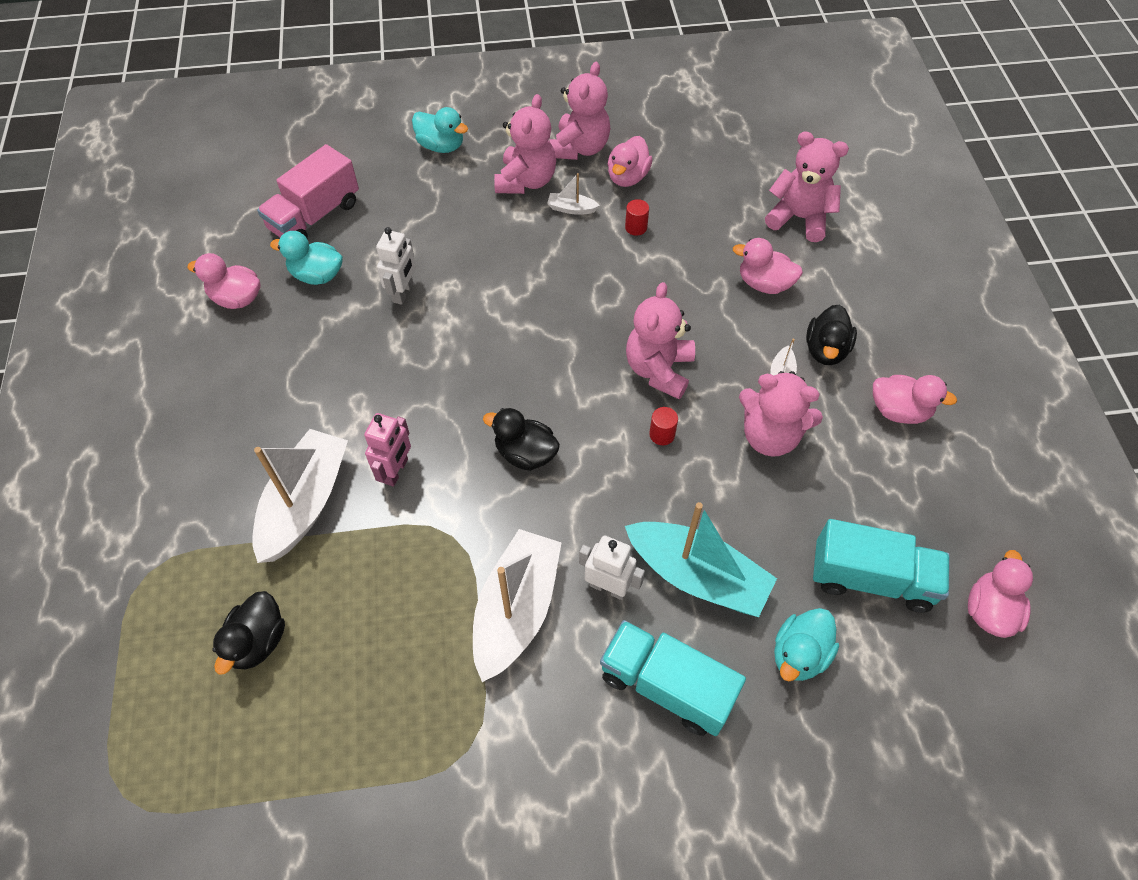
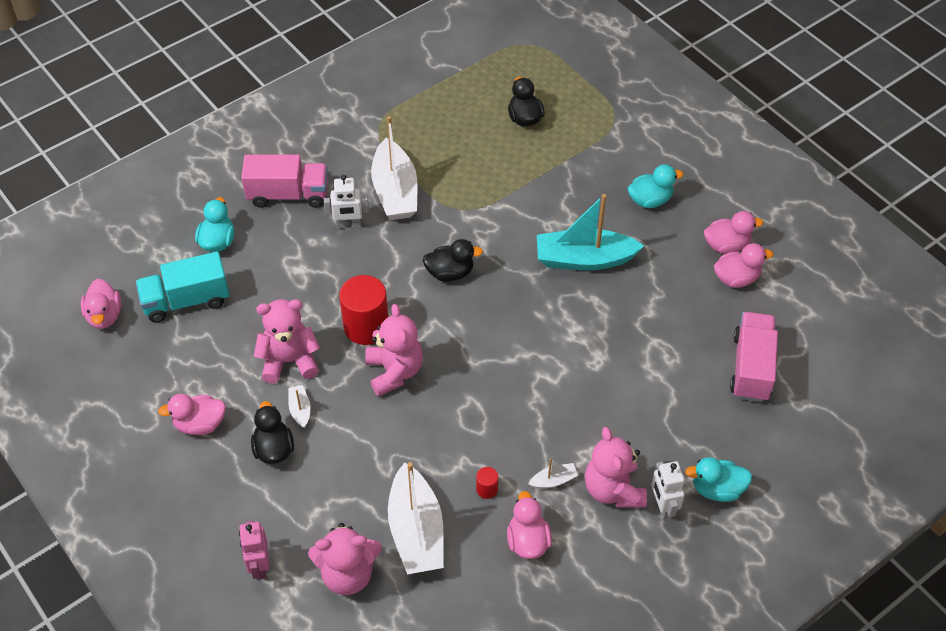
camera: 150 degrees right, 5 degrees down
(305, 503) = (562, 186): white boat -> white boat (416, 531)
(317, 275) = (699, 322): turquoise duck -> turquoise duck (650, 200)
(396, 471) = (524, 226): pink robot -> pink robot (259, 566)
(403, 292) = (624, 340): white robot -> white robot (663, 507)
(579, 148) = (593, 553): pink teddy bear -> none
(662, 434) = (366, 327): red cylinder -> red cylinder, size x2.26
(666, 686) = (288, 194): turquoise truck -> pink truck
(697, 576) = (297, 254): turquoise boat -> turquoise boat (584, 259)
(764, 284) = (349, 486): pink duck -> pink duck (726, 245)

